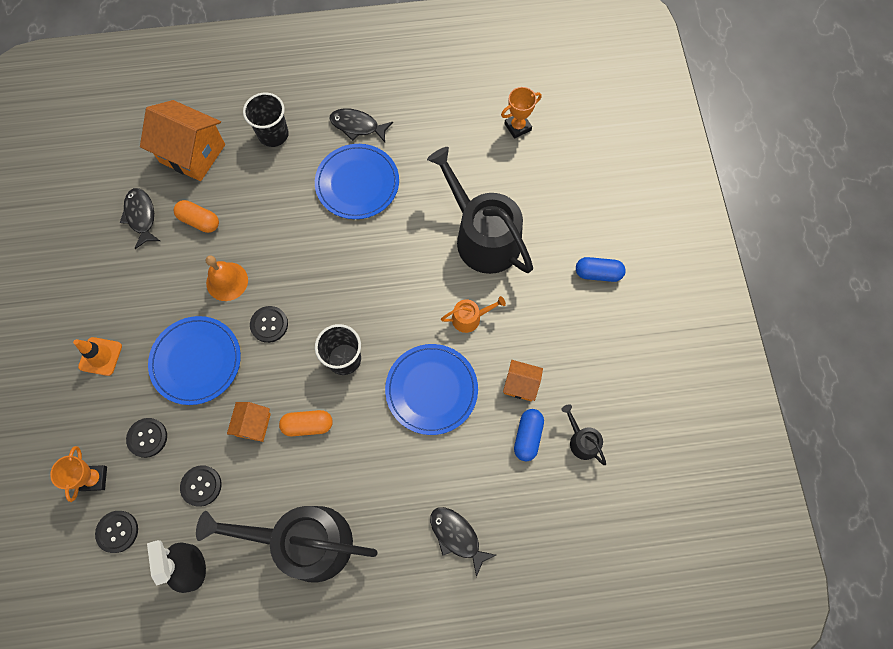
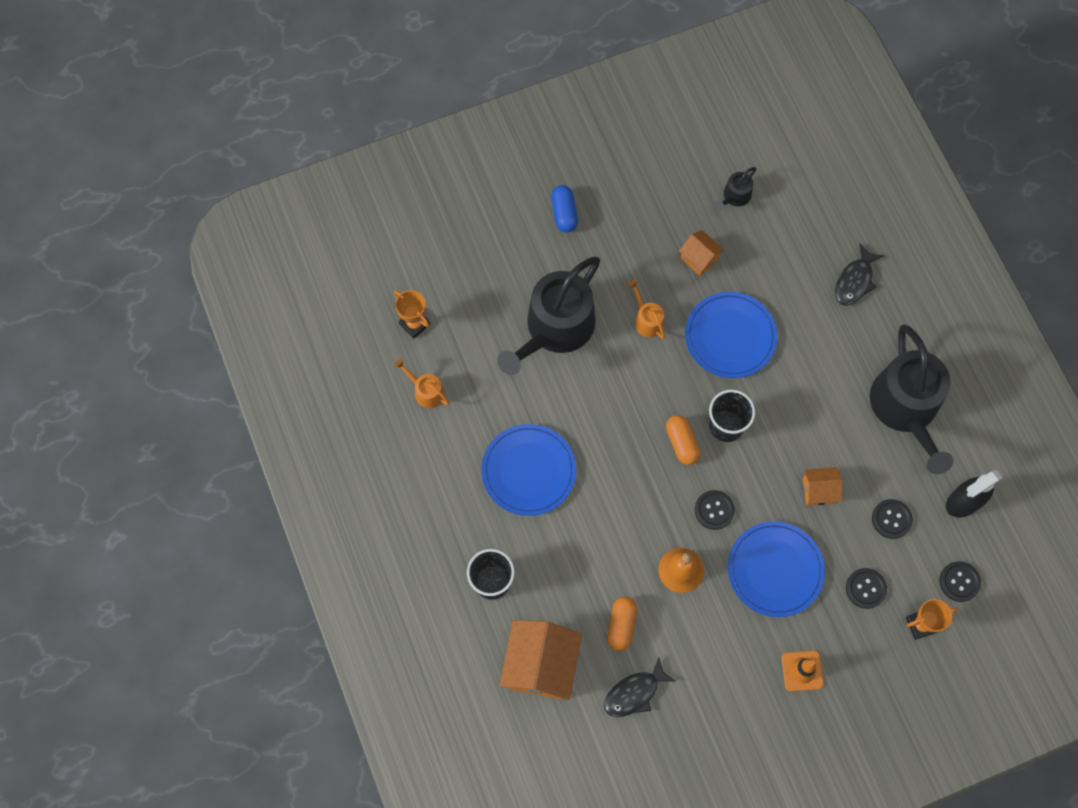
camera: 105 degrees left, 0 degrees up
(308, 425) = (802, 439): orange capsule -> orange capsule (681, 443)
(357, 126) = (457, 492): black fish -> none
(453, 122) = (426, 391): none -> orange watering can
(521, 384) = (699, 258): orange house -> orange house turned 45 degrees counterclockwise
(527, 436) = (746, 242): blue capsule -> none

